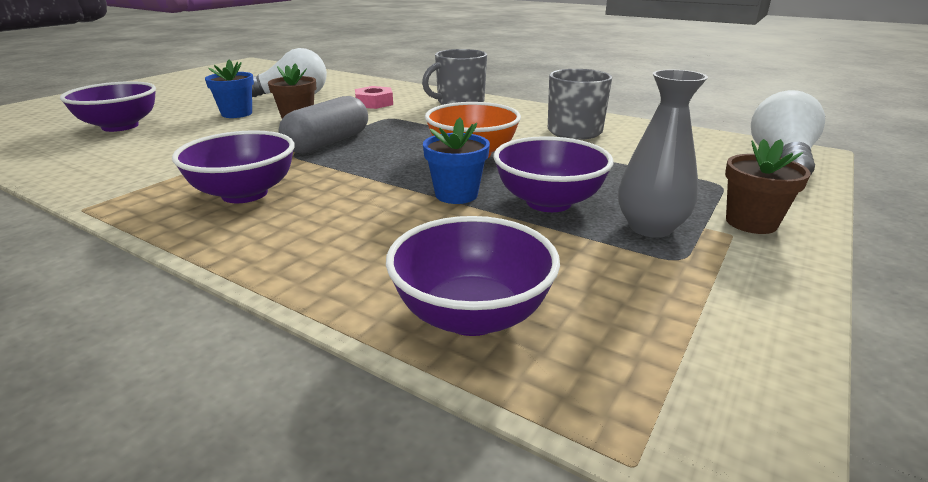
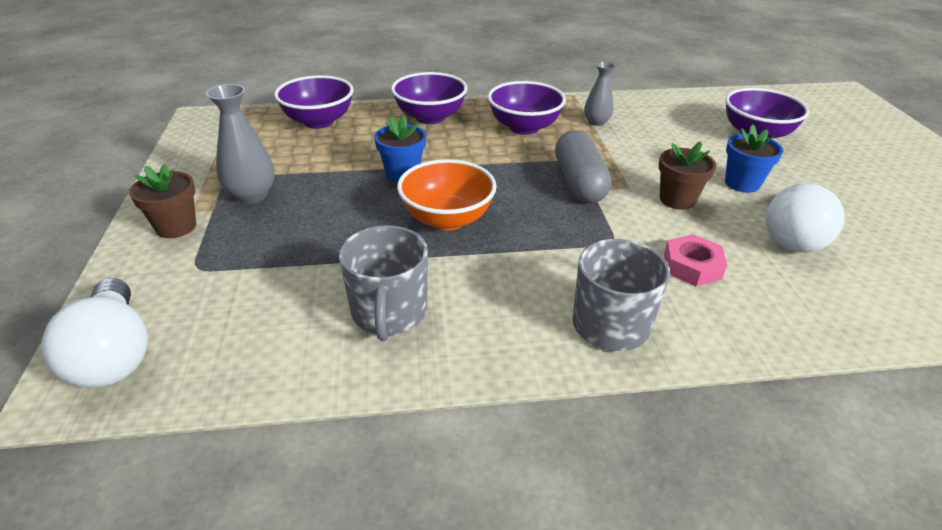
camera: 140 degrees right, 10 degrees up
(173, 173) = (596, 122): none -> grey vase
(548, 202) = (334, 191): purple bowl -> purple bowl (430, 117)

